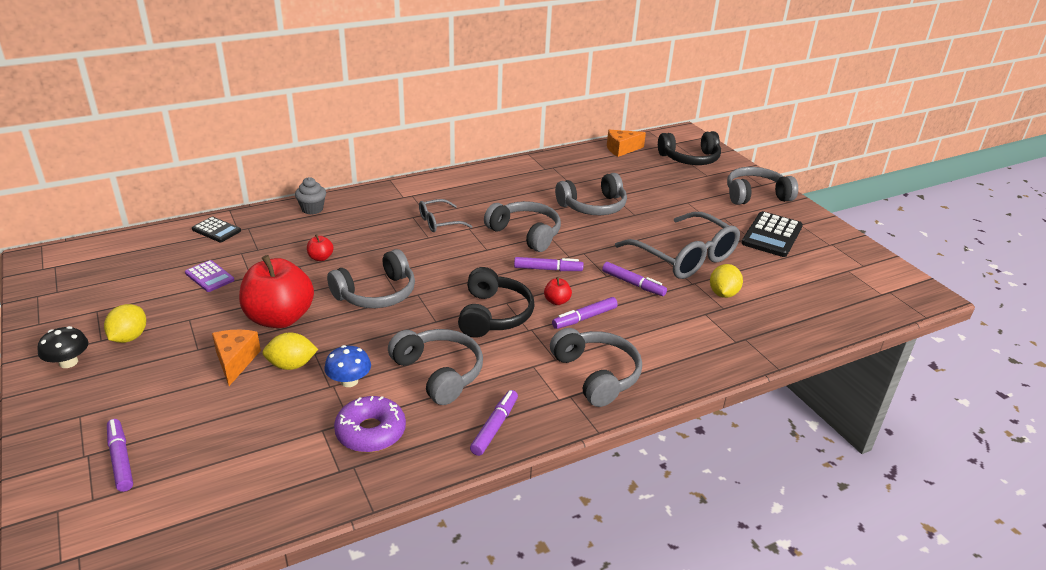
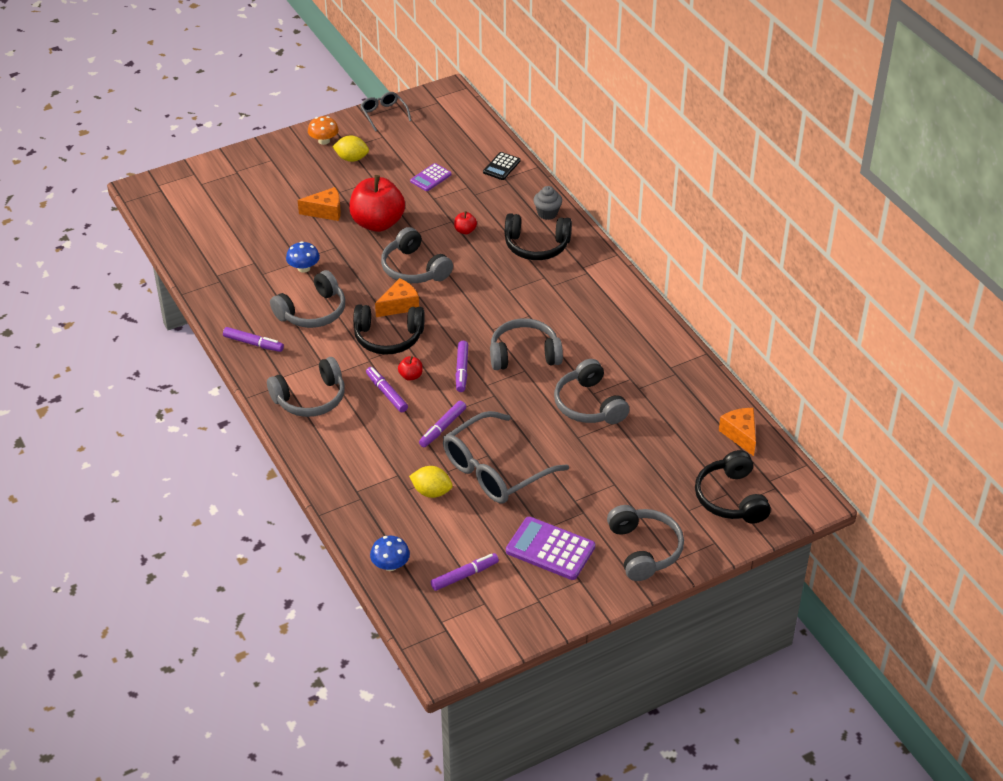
camera: 90 degrees right, 10 degrees up
(68, 362) = (324, 141): black mushroom -> orange mushroom
(121, 459) = (232, 186): purple marker -> purple marker (465, 575)
(292, 365) = (321, 238): yellow lemon -> none
(363, 218) = (536, 246): none -> black headphones
(371, 432) = (251, 284): purple donut -> none
(439, 222) = (537, 295): grey glasses -> grey glasses (383, 114)
(439, 306) = (399, 305): none -> orange cheese
(525, 233) = (524, 354): grey headphones -> grey headphones turned 135 degrees counterclockwise
(772, 235) = (550, 549): black calculator -> purple calculator
(828, 321) = (390, 565): none -> blue mushroom

